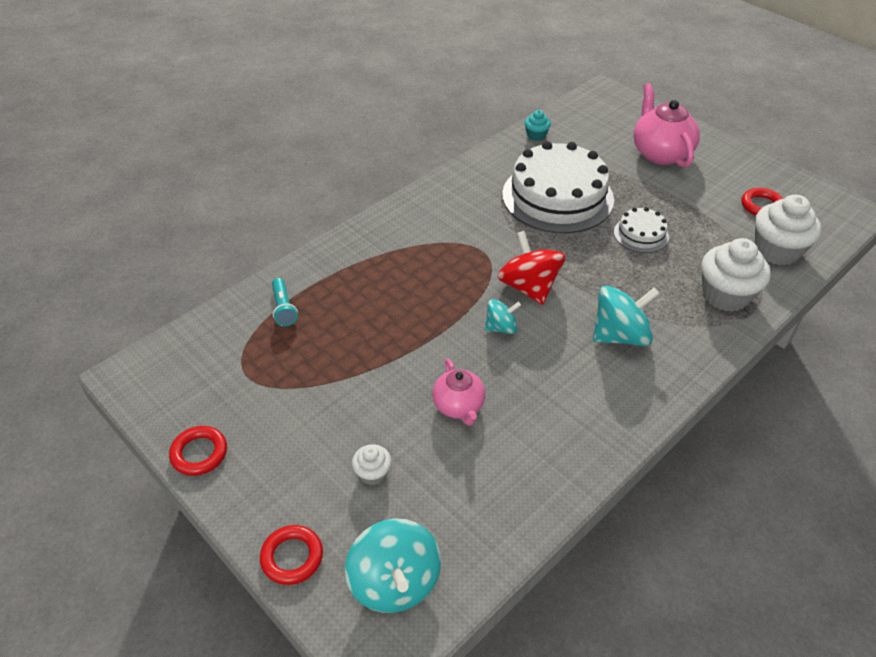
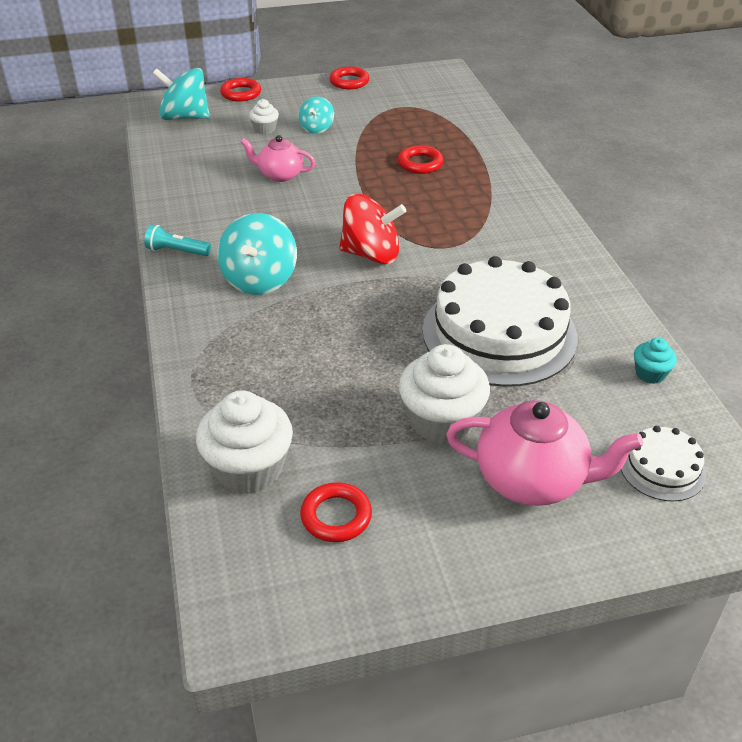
camera: 120 degrees right, 5 degrees down
(283, 308) = (459, 133): turquoise flashlight -> turquoise flashlight (177, 251)
(363, 313) = (420, 163): none -> red ring
(501, 327) = (337, 221): turquoise spinning top -> turquoise spinning top (316, 128)
(641, 234) = (379, 366): white cake -> white cake (662, 468)
(725, 295) = (232, 377): white cupcake -> white cupcake (441, 421)

